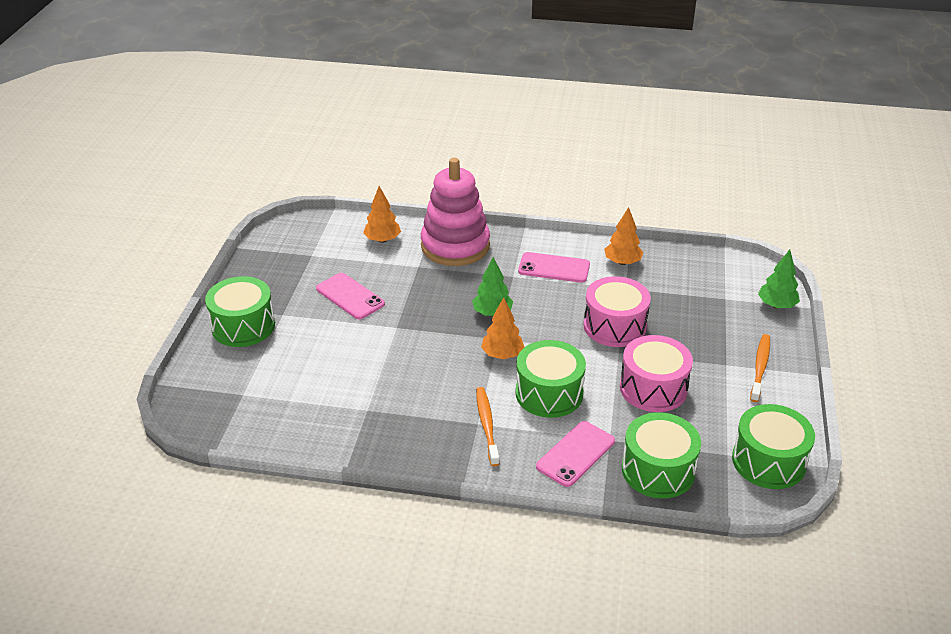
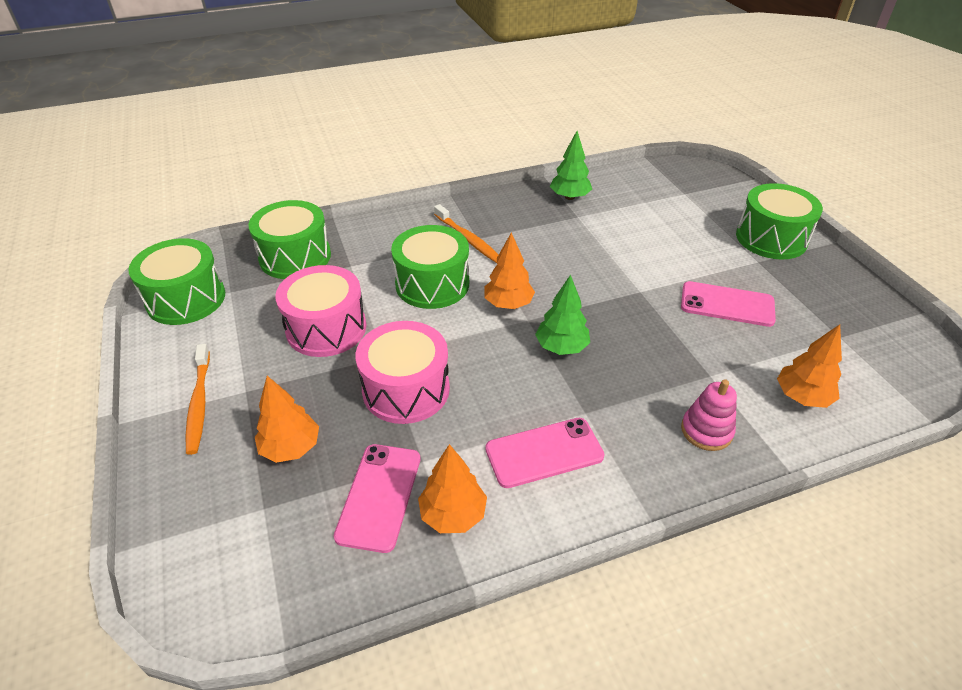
camera: 150 degrees right, 5 degrees up
(455, 246) = (706, 431): pink stacking toy -> pink stacking toy, size x0.46
(575, 454) = (375, 244): pink phone -> pink phone (379, 496)
(702, 320) = (291, 448): none -> orange tree
(776, 305) = (175, 530): green tree -> green tree (569, 197)

